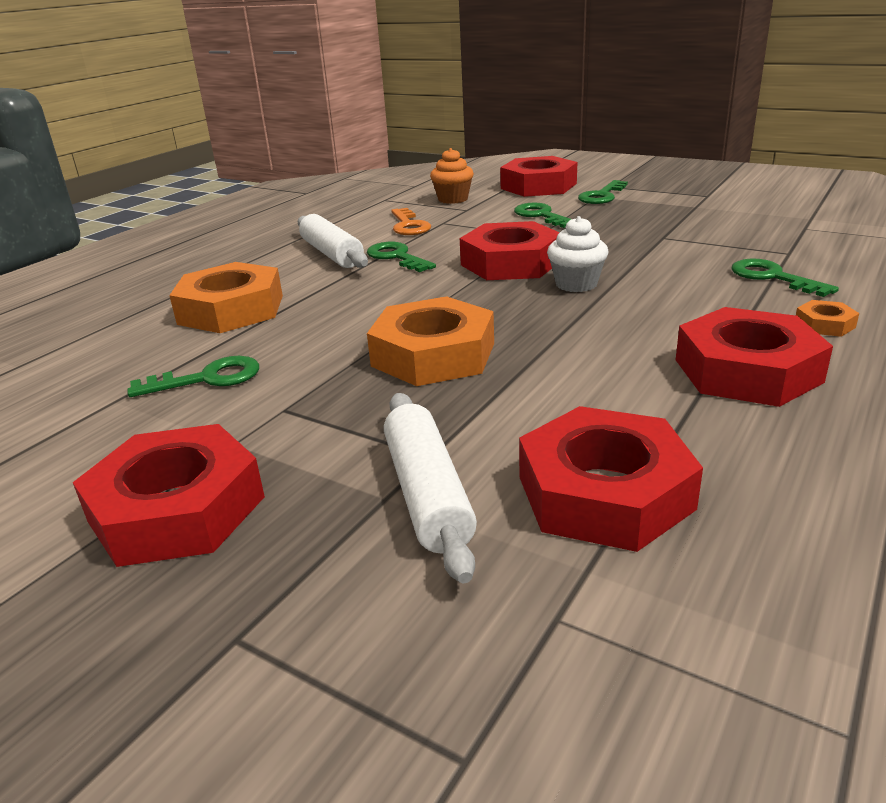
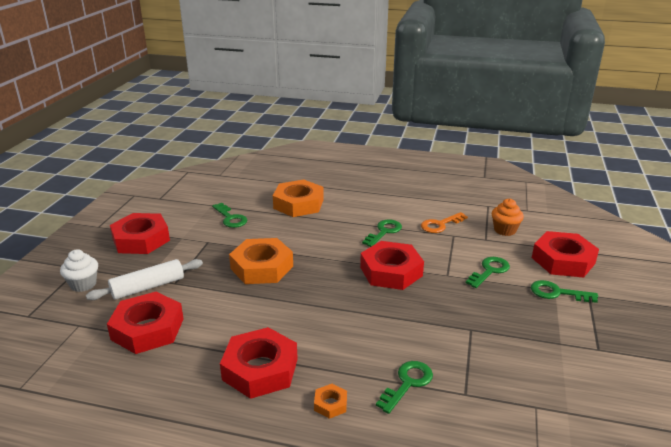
camera: 70 degrees right, 0 degrees up
(332, 254) = (380, 211): white rolling pin -> none
(576, 284) = (365, 299): white cupcake -> white cupcake (83, 284)

